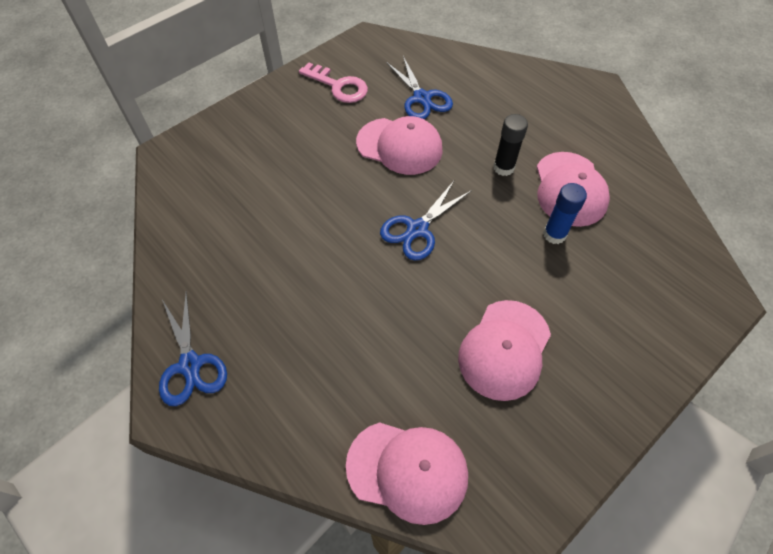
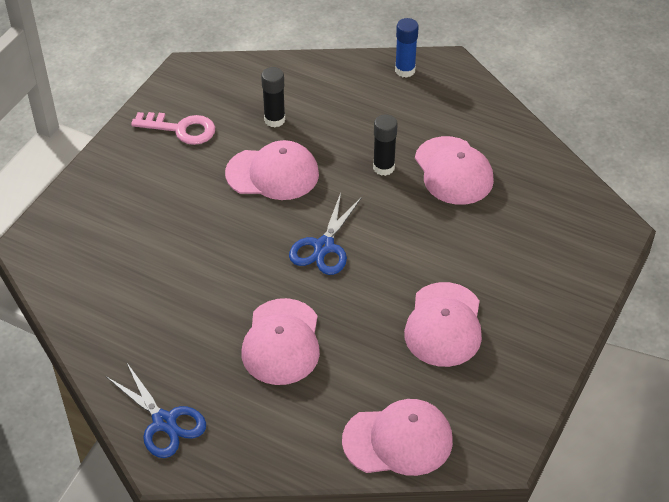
camera: 20 degrees left, 10 degrees down
(337, 316) = (281, 342): none -> pink cap
(422, 98) = (274, 120): blue scissors -> black glue stick
(554, 234) = (453, 216): blue glue stick -> blue glue stick (405, 70)

